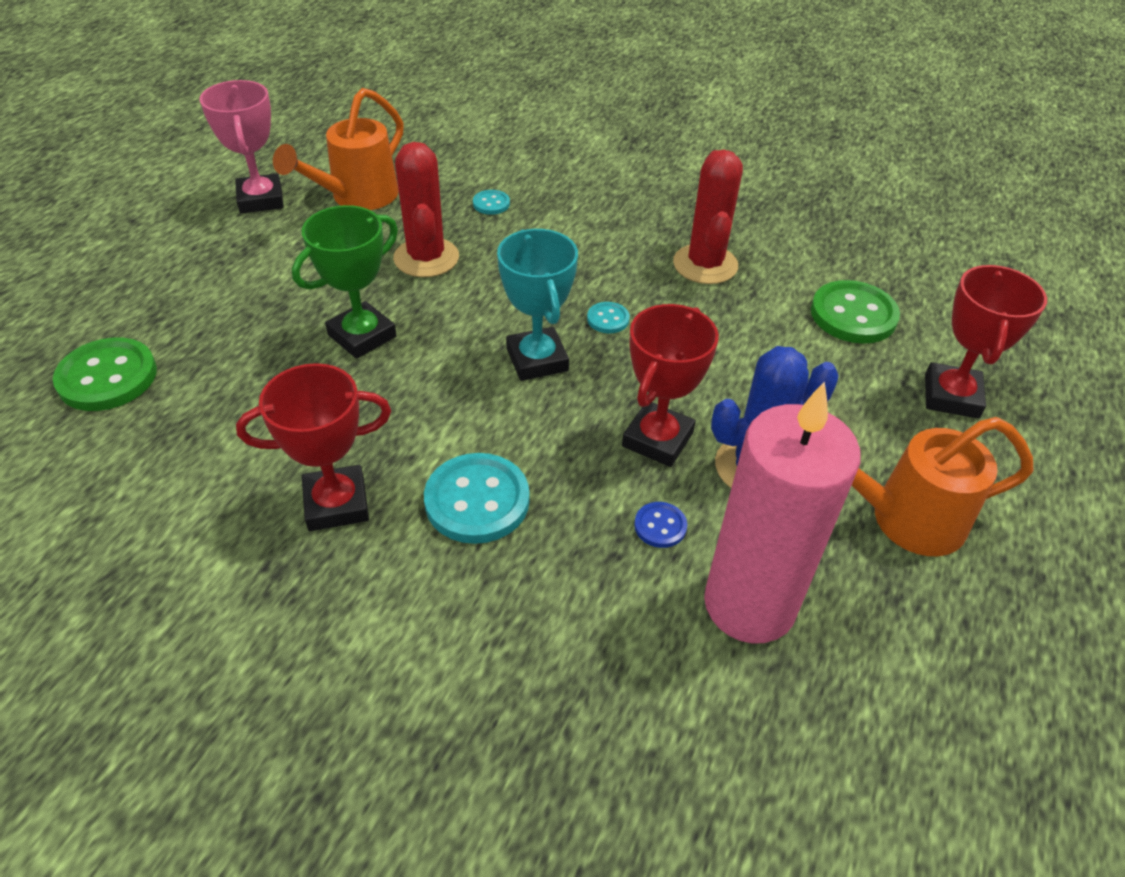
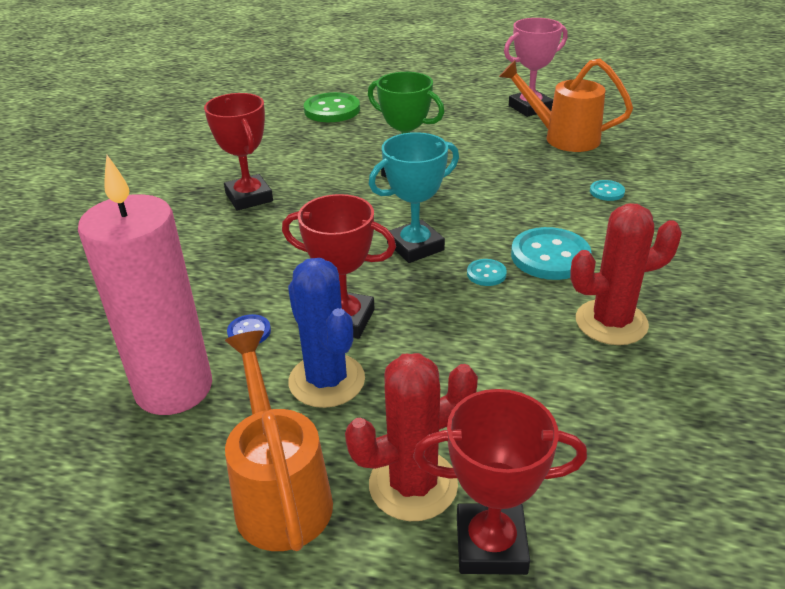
camera: 80 degrees right, 10 degrees down
(426, 258) = (510, 178): red cactus -> red cactus (413, 485)
(477, 500) = (260, 246): turquoise button -> turquoise button (550, 256)
(853, 315) = (598, 446): green button -> none

